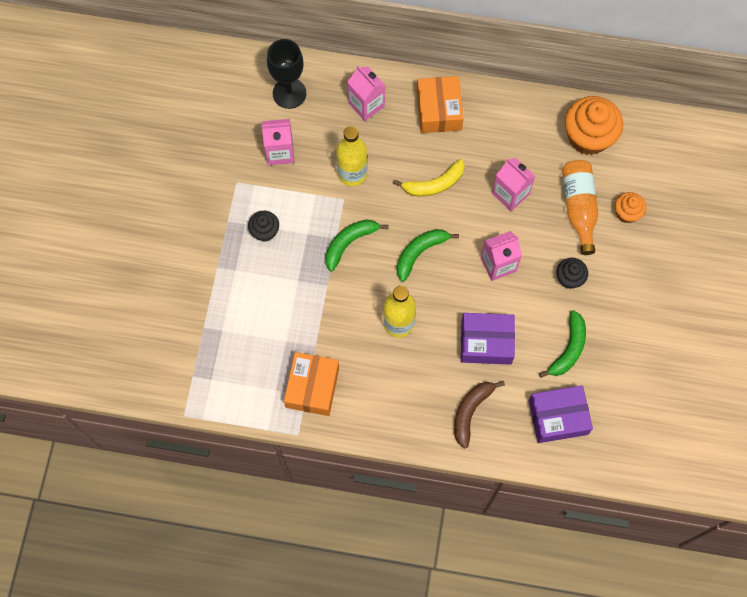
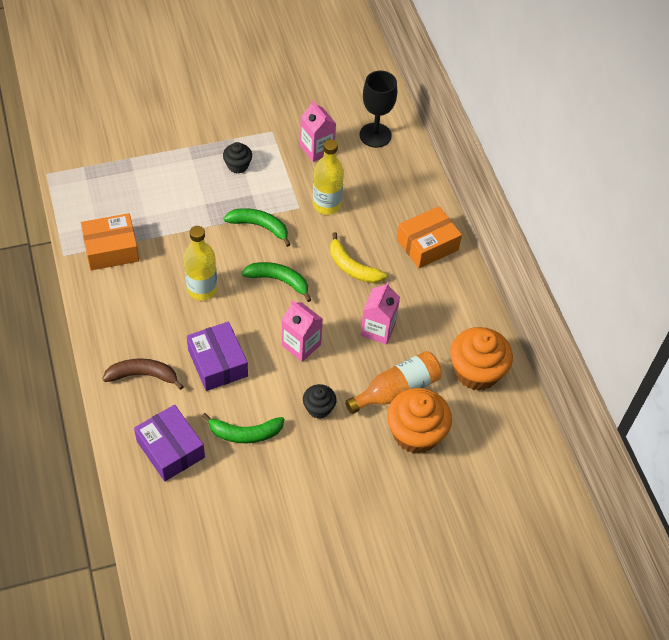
camera: 60 degrees right, 15 degrees down
(366, 104) = (399, 191): pink carton -> none
(627, 213) = (415, 433): orange cupcake -> orange cupcake, size x1.89

